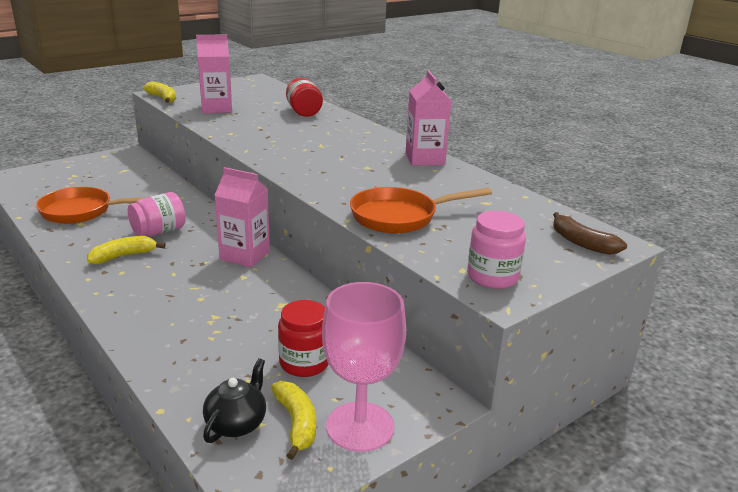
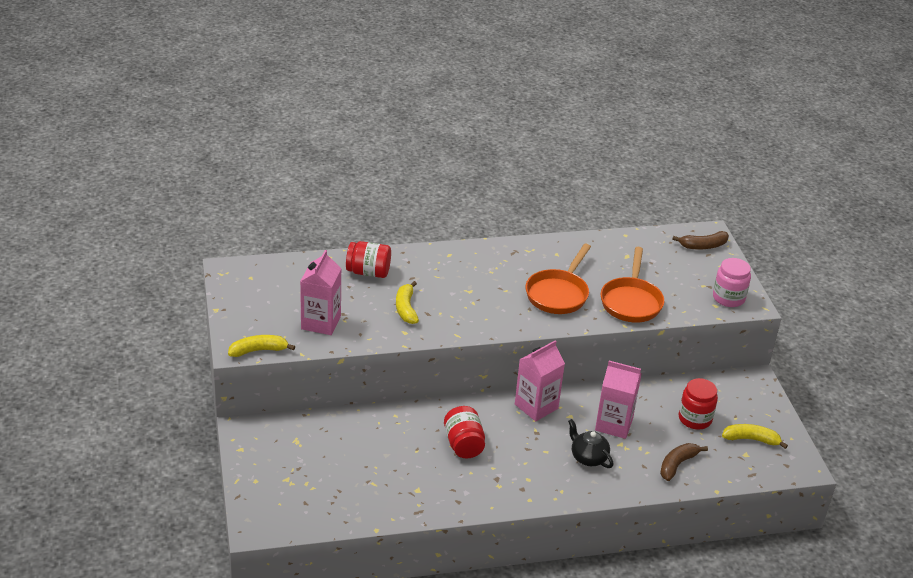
camera: 65 degrees left, 10 degrees up
(82, 211) = (389, 485): orange pan -> orange pan (558, 294)
(123, 256) = (500, 473): yellow banana -> yellow banana (406, 308)
(159, 231) = (463, 444): pink jar -> red jar
(199, 365) = (677, 464): none -> brown banana
(237, 423) = (742, 462): black teapot -> black teapot (588, 457)
(360, 426) = (763, 416): pink goblet -> none
(425, 159) = (531, 250): pink carton -> pink carton (614, 424)

